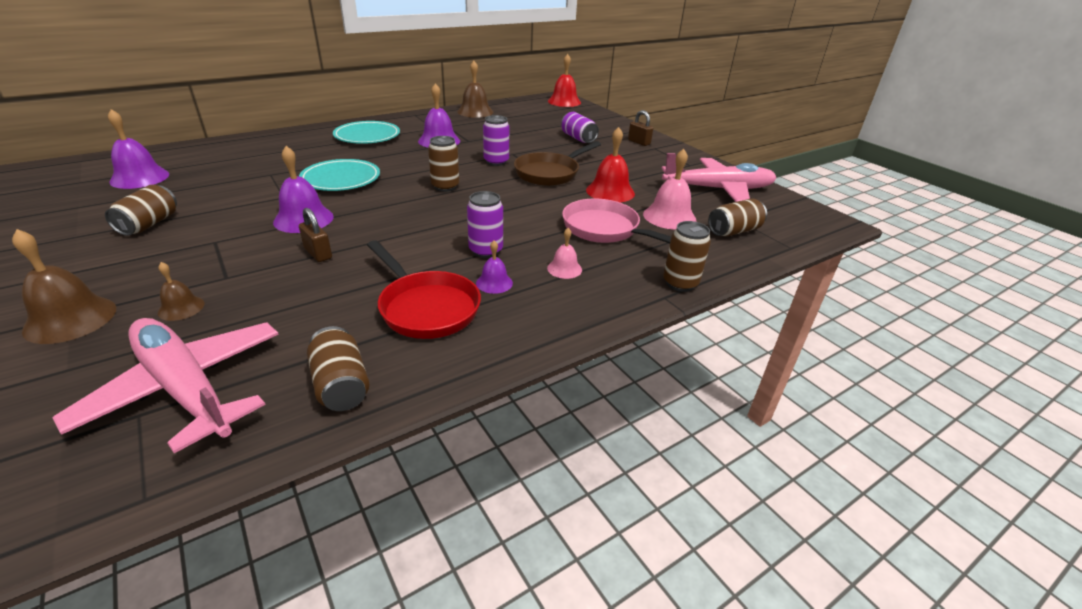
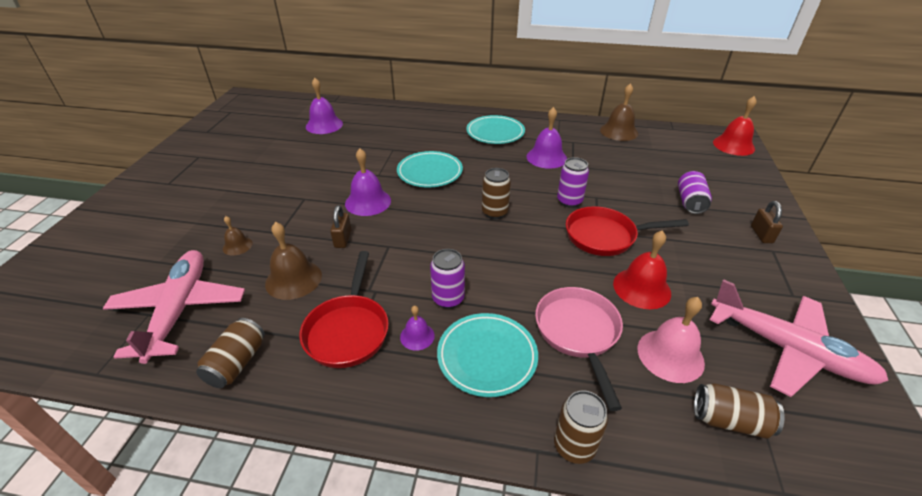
camera: 45 degrees right, 5 degrees up
(70, 319) = (193, 225): brown bell -> brown bell (293, 279)
(149, 224) = (290, 167): brown can -> none
(549, 173) = (605, 236): brown pan -> red pan
(564, 269) = (487, 356): pink bell -> turquoise plate

